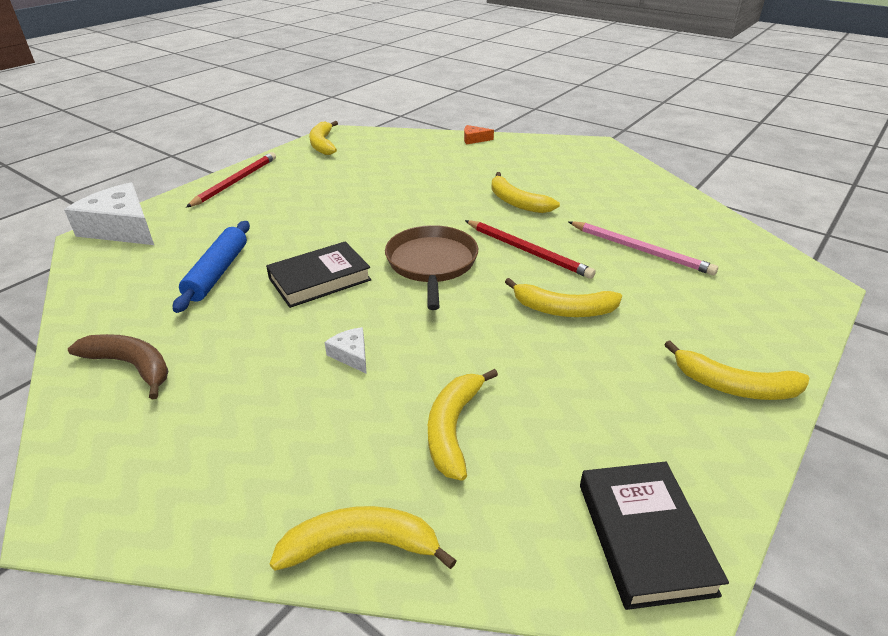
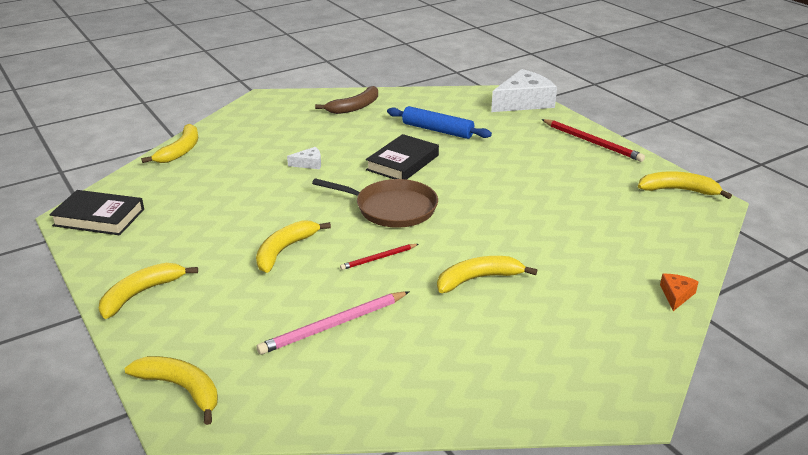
camera: 110 degrees right, 5 degrees down
(320, 279) = (402, 162): black book -> black book turned 45 degrees clockwise
(453, 428) = (219, 183): yellow banana -> yellow banana (181, 389)
(528, 251) = (378, 258): red pencil -> red pencil, size x0.57

